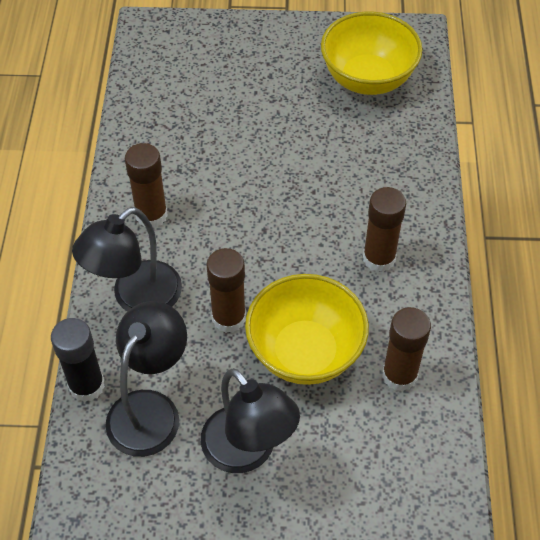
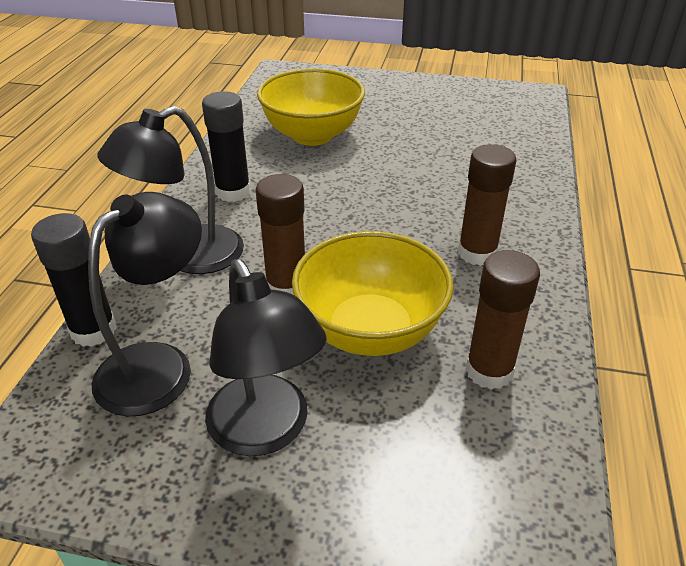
camera: 10 degrees right, 15 degrees down
(151, 215) = (233, 192): brown glue stick -> black glue stick
(367, 79) = (484, 118): yellow bowl -> yellow bowl (312, 135)

